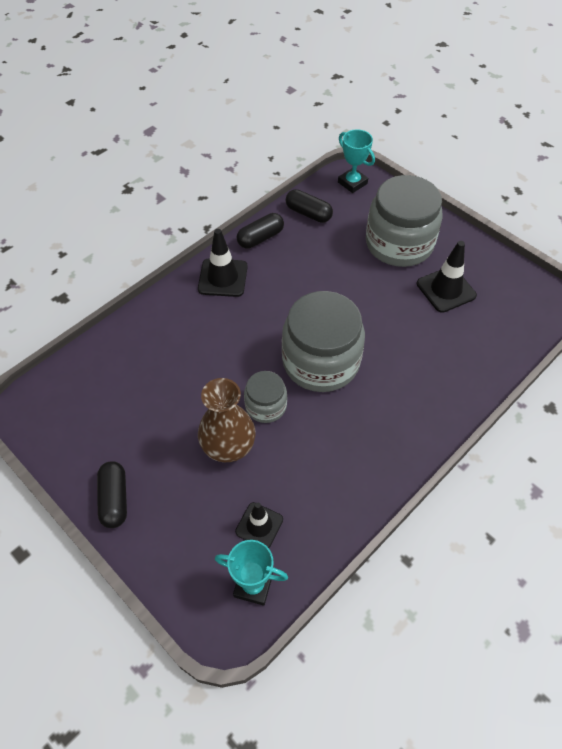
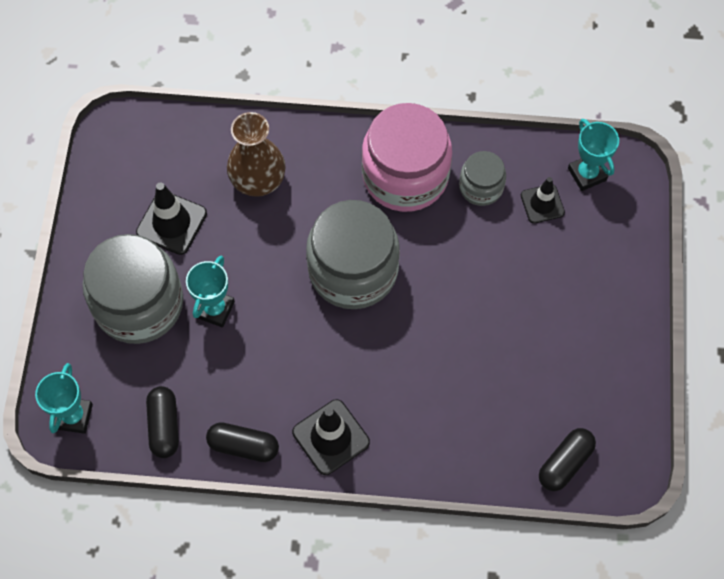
camera: 130 degrees left, 10 degrees up
(114, 499) = (624, 322): black capsule -> black capsule (565, 463)
(228, 446) = (502, 277): brown vase -> brown vase (258, 181)
(266, 406) = (438, 279): grey jar -> grey jar (481, 187)
(361, 275) = (215, 309): none -> turquoise trophy
(369, 447) = (405, 175): none -> pink jar

